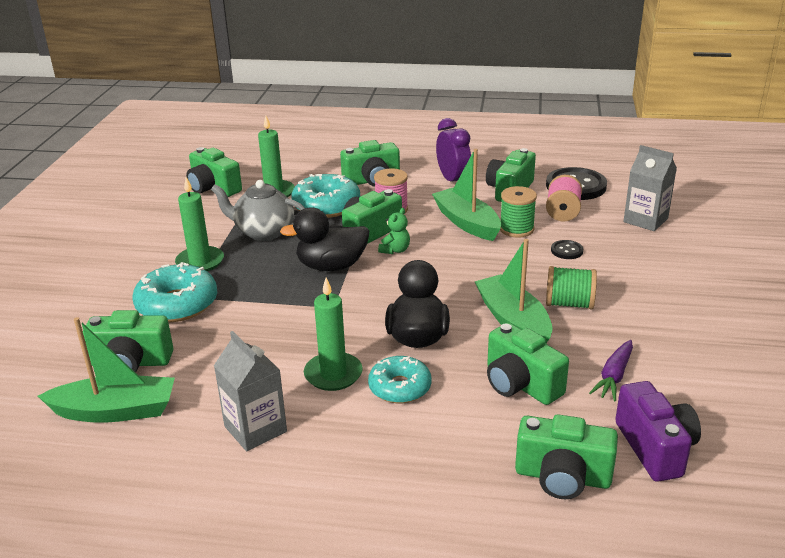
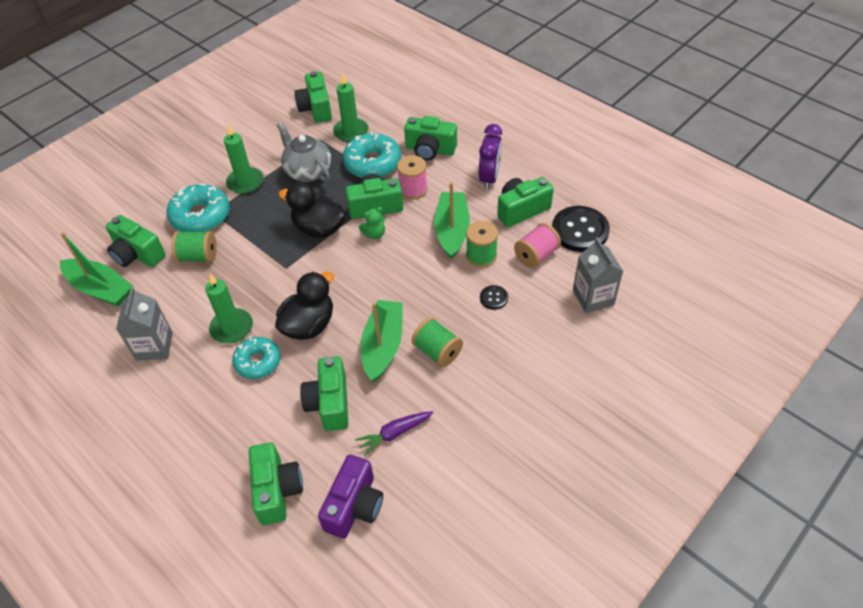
camera: 35 degrees right, 20 degrees up
(215, 335) = (198, 256): none -> green spool
(562, 477) = (277, 490): green camera -> green camera turned 150 degrees counterclockwise

